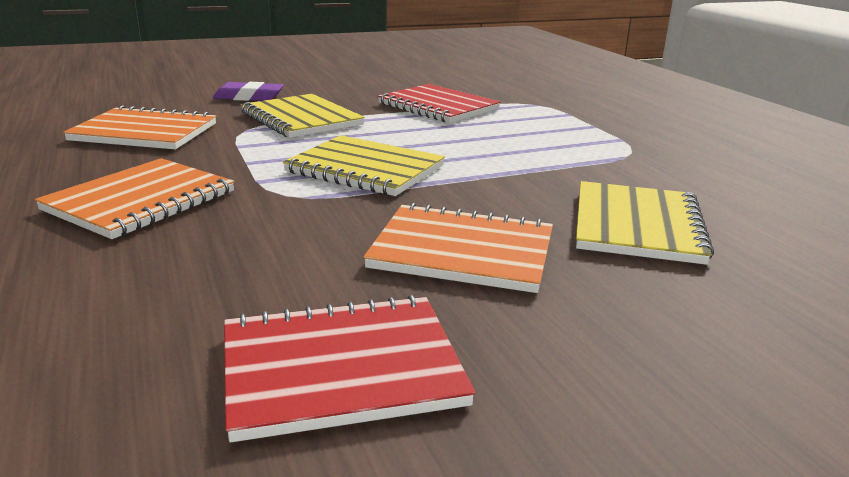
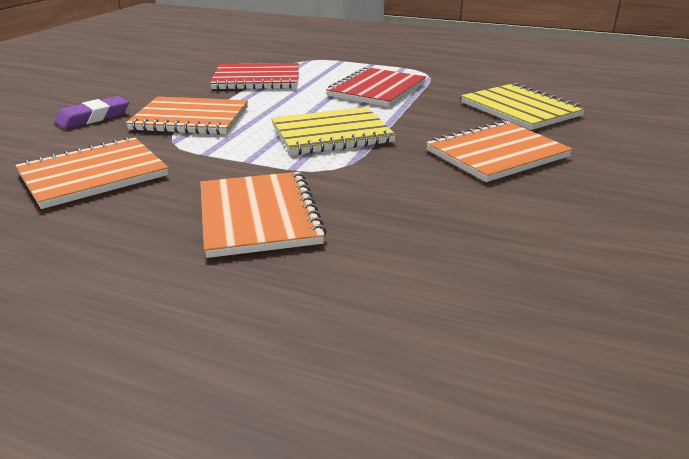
camera: 45 degrees left, 5 degrees up
(301, 119) = (190, 119): yellow notebook -> orange notebook
(341, 368) = (597, 226): red notebook -> red notebook (377, 90)

